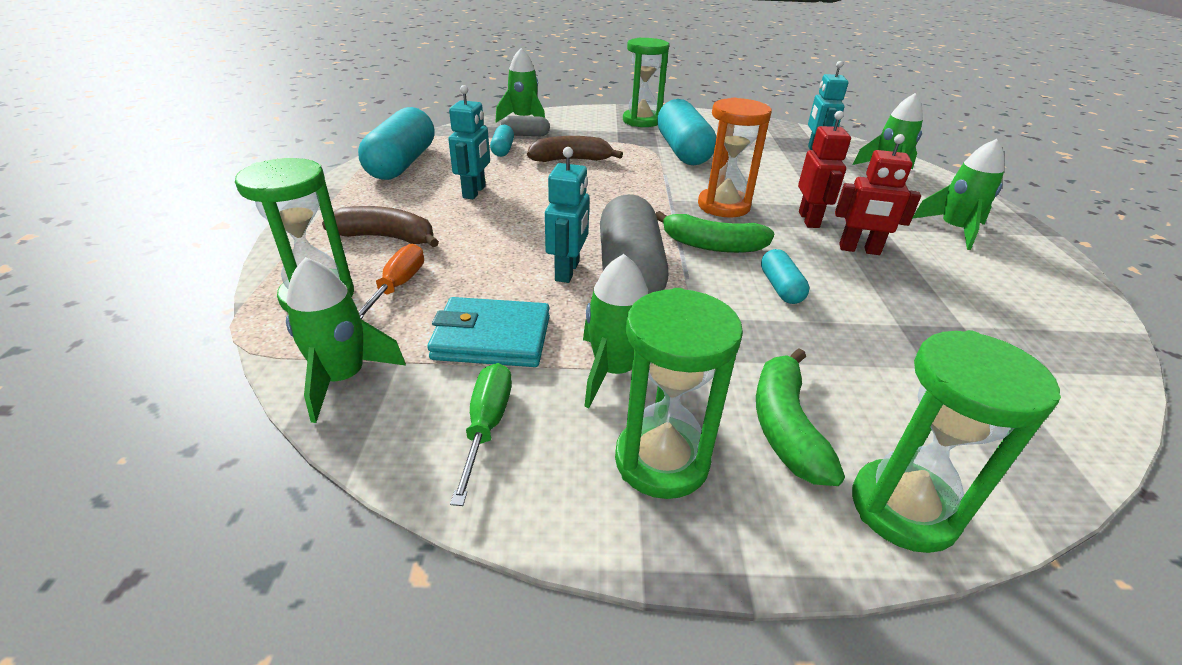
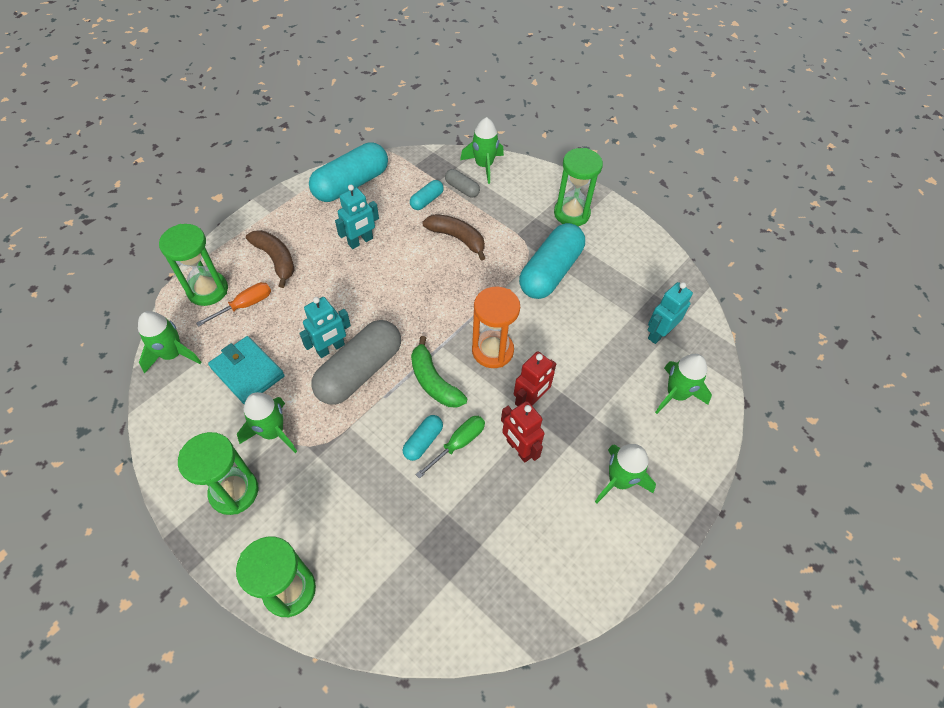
camera: 40 degrees right, 20 degrees up
(487, 426) = (195, 422): green screwdriver -> green screwdriver (458, 444)
(785, 426) = (301, 518): green banana -> none

